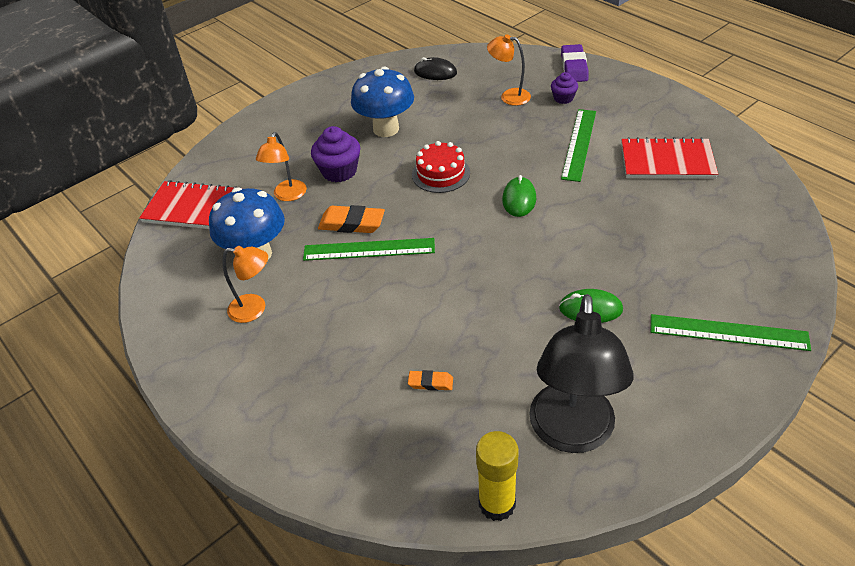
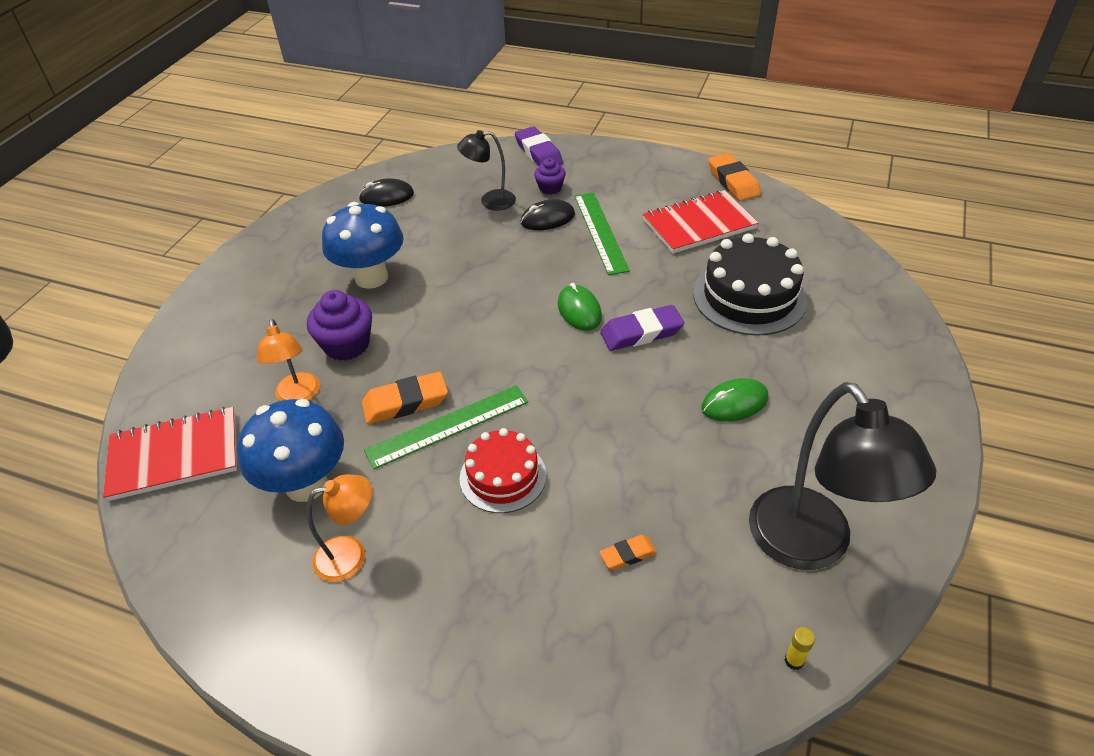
camera: 30 degrees left, 0 degrees up
(441, 173) = (472, 309): red cake -> red cake (503, 476)
(497, 503) = (794, 661): yellow glue stick -> yellow glue stick, size x0.42
(509, 96) = (490, 201): orange lamp -> black lamp
(544, 122) = (547, 219): none -> black mouse
(555, 231) = (641, 333): none -> purple eraser
(666, 232) = (749, 296): none -> black cake
(725, 134) = (733, 181): none -> orange eraser
(728, 332) = (875, 377): green ruler -> none

